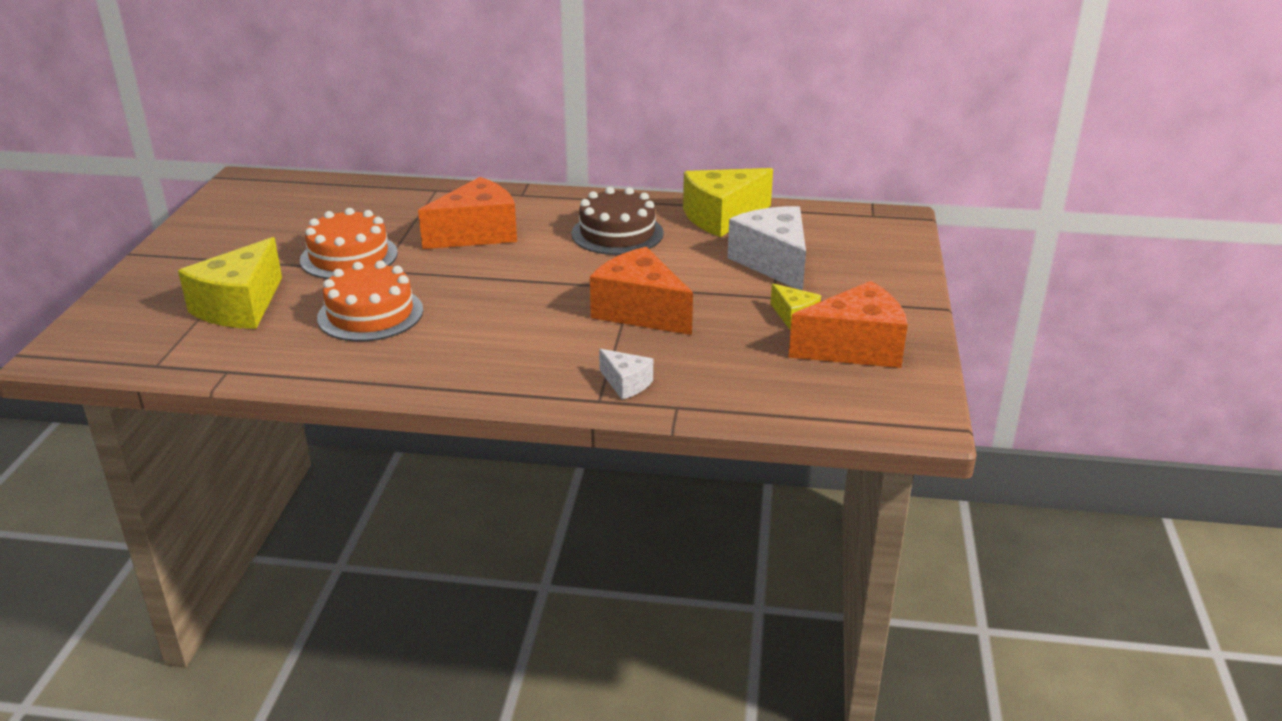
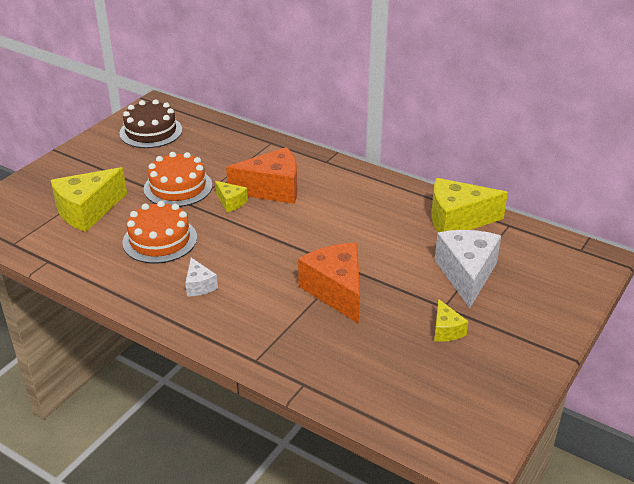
camera: 25 degrees right, 5 degrees up
(434, 257) = (230, 202): none -> yellow cheese
(617, 233) = (369, 215): brown cake -> brown cake (151, 131)
(626, 384) = (283, 352): white cheese -> white cheese (199, 285)
(855, 348) = (472, 374): orange cheese -> none

